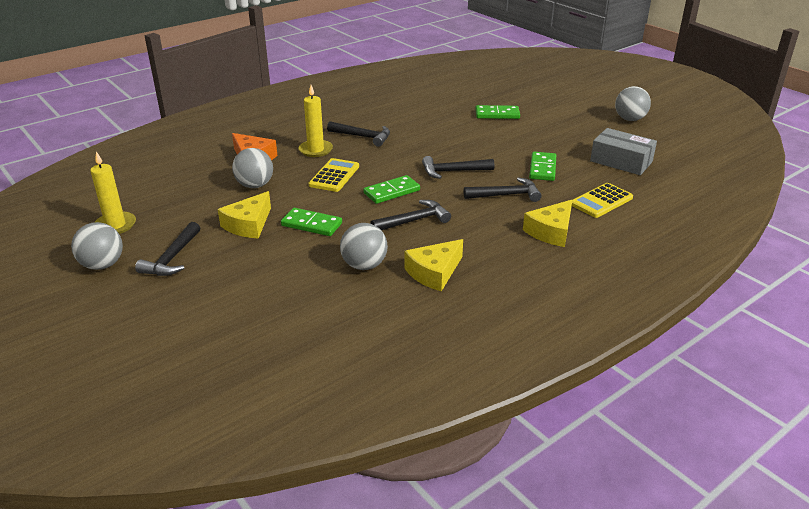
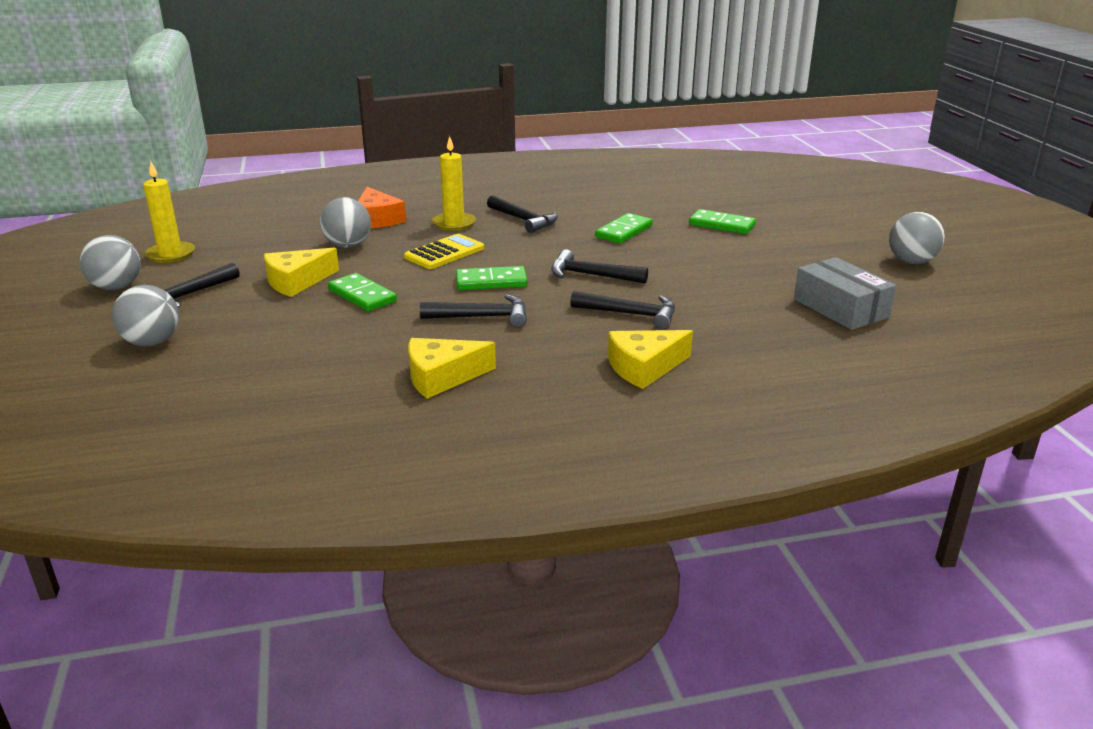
camera: 25 degrees right, 5 degrees down
(364, 265) = (370, 350): grey ball -> grey ball (152, 342)
(542, 168) = (715, 295): green domino -> green domino (624, 231)
(601, 201) = (756, 348): yellow calculator -> none

